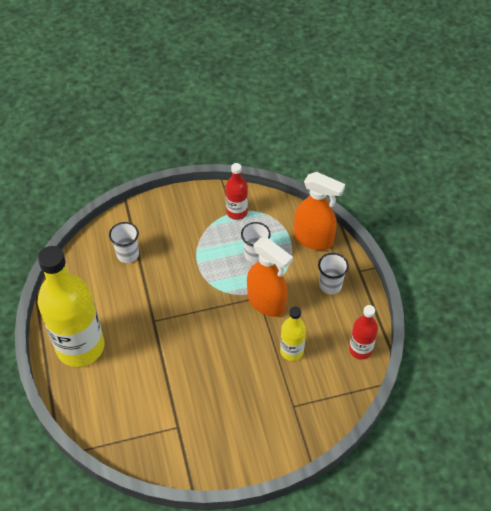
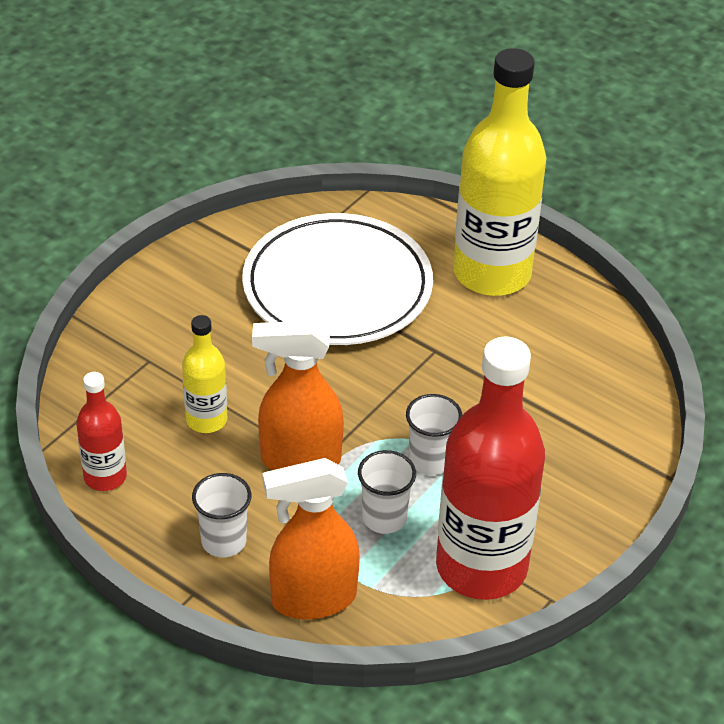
camera: 140 degrees right, 10 degrees down
(127, 254) = (570, 407): white cup -> white cup (430, 460)
(162, 390) = (337, 287): none -> white plate
(237, 212) = (481, 567): red bottle -> red bottle, size x2.07

